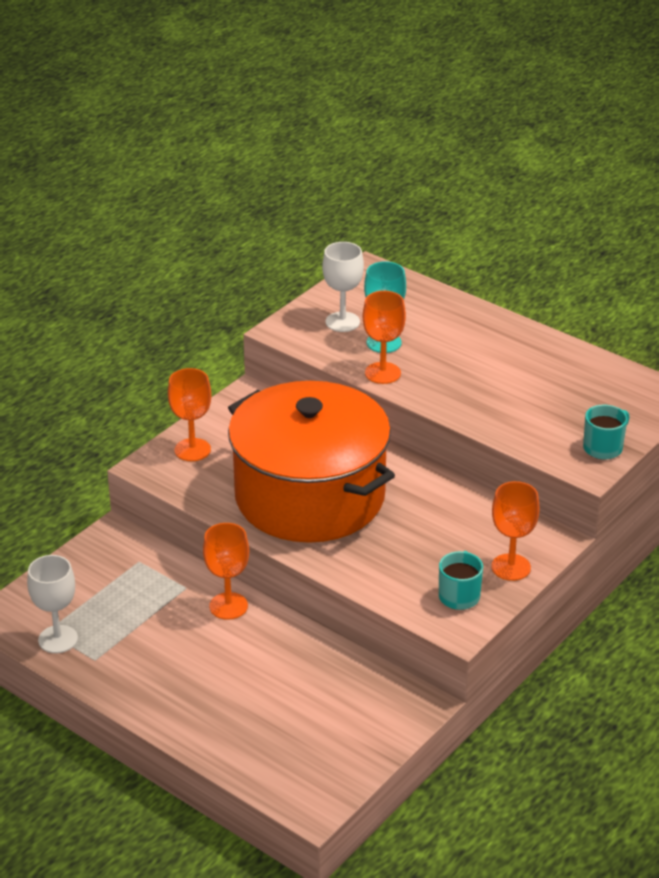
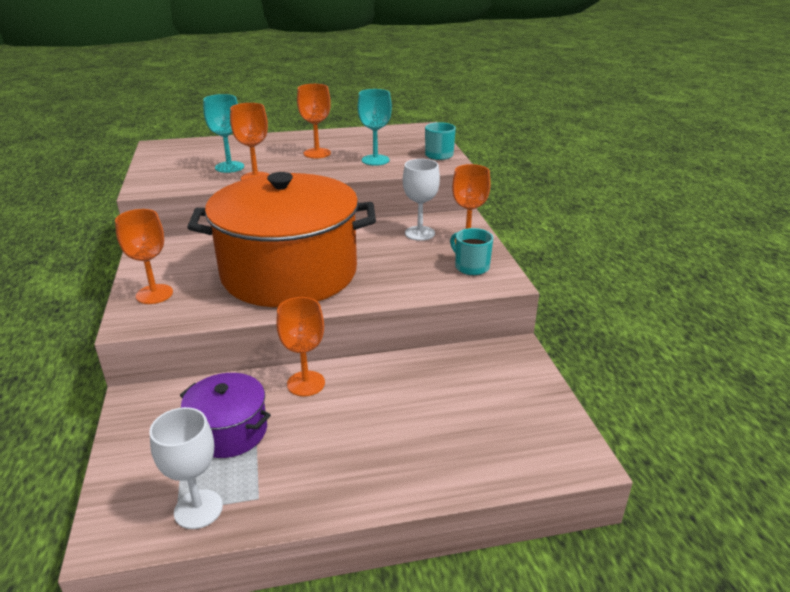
camera: 50 degrees left, 5 degrees down
(135, 603) = (229, 431): none -> purple pot
(342, 322) = (183, 169): white goblet -> white goblet (419, 233)
(490, 370) = (317, 153): none -> orange goblet
(527, 415) = (375, 160): none -> turquoise goblet

